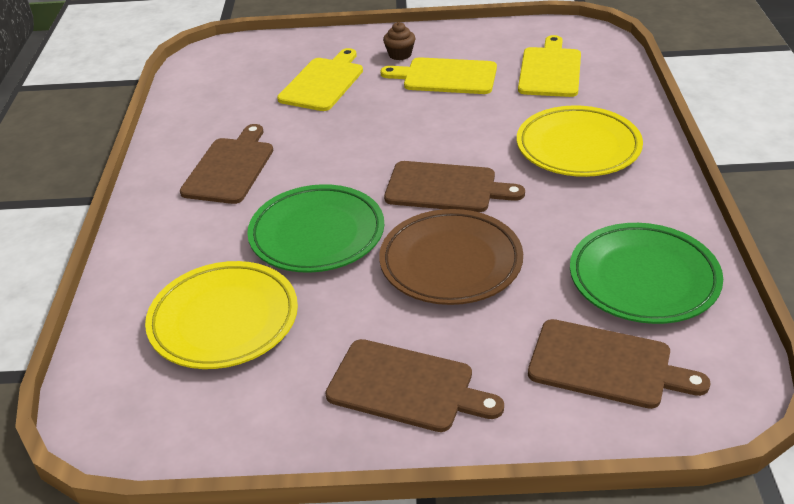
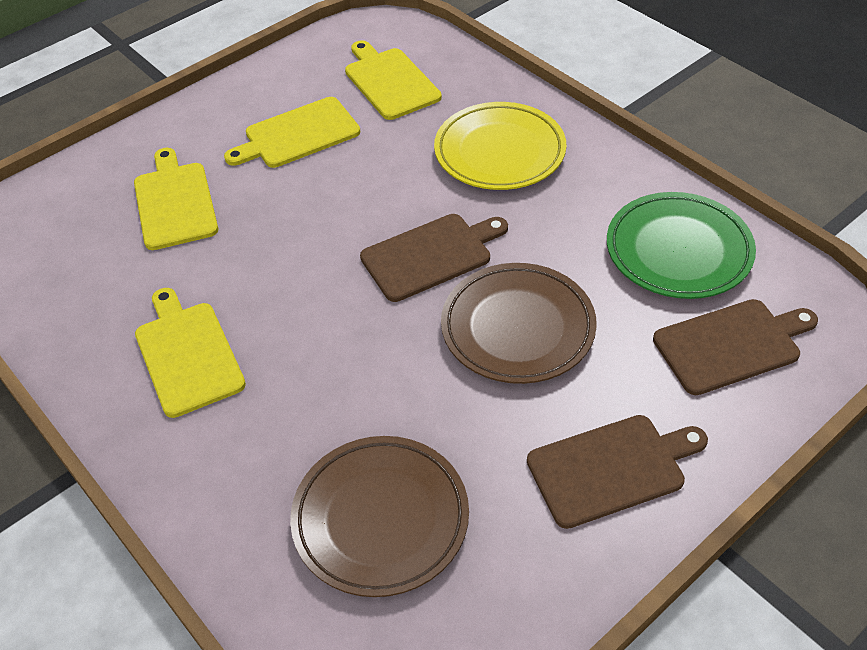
camera: 40 degrees left, 10 degrees up
(224, 320) = (380, 519): yellow plate -> brown plate
(230, 168) = (187, 354): brown cutting board -> yellow cutting board
(317, 234) = (366, 373): green plate -> none
(400, 54) = (222, 131): brown cupcake -> none

